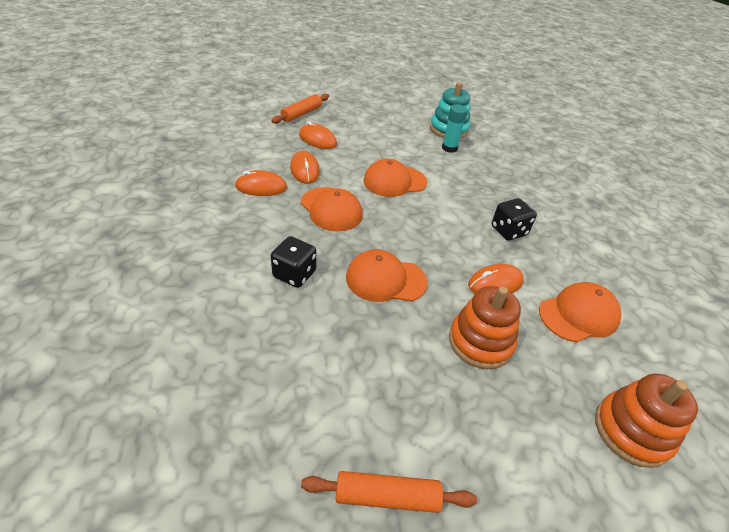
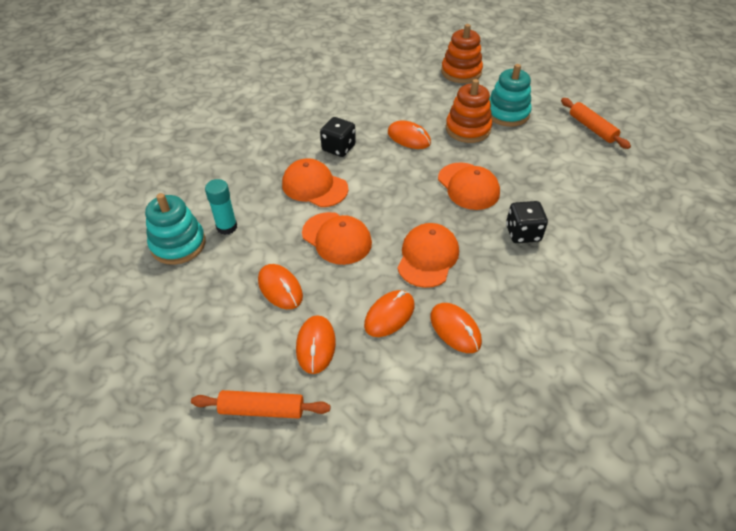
camera: 120 degrees left, 5 degrees up
(373, 145) = (280, 288): none -> orange mouse
(490, 409) = (507, 113): none -> turquoise stacking toy
(578, 314) = (396, 100): orange cap -> orange cap (314, 186)

